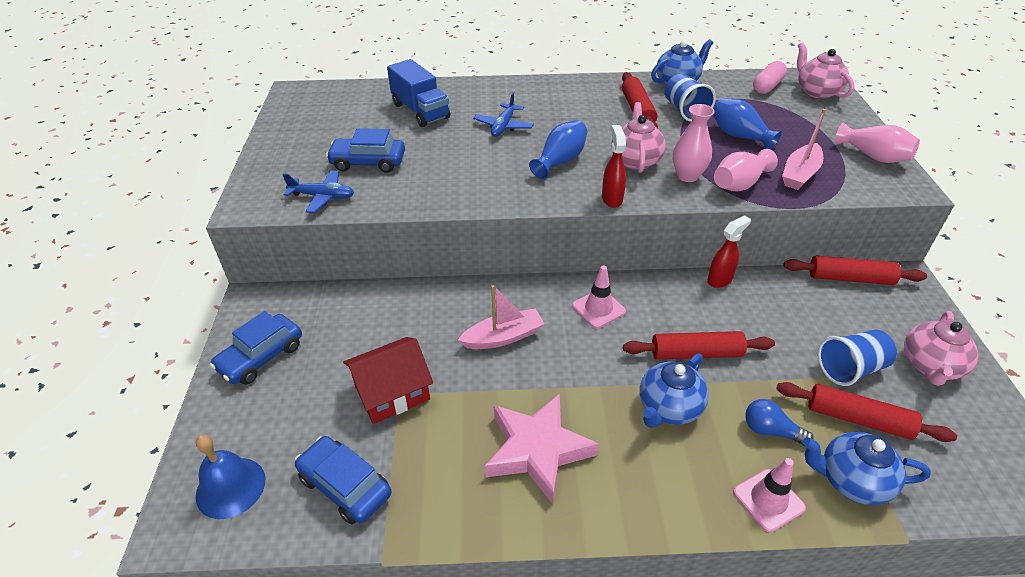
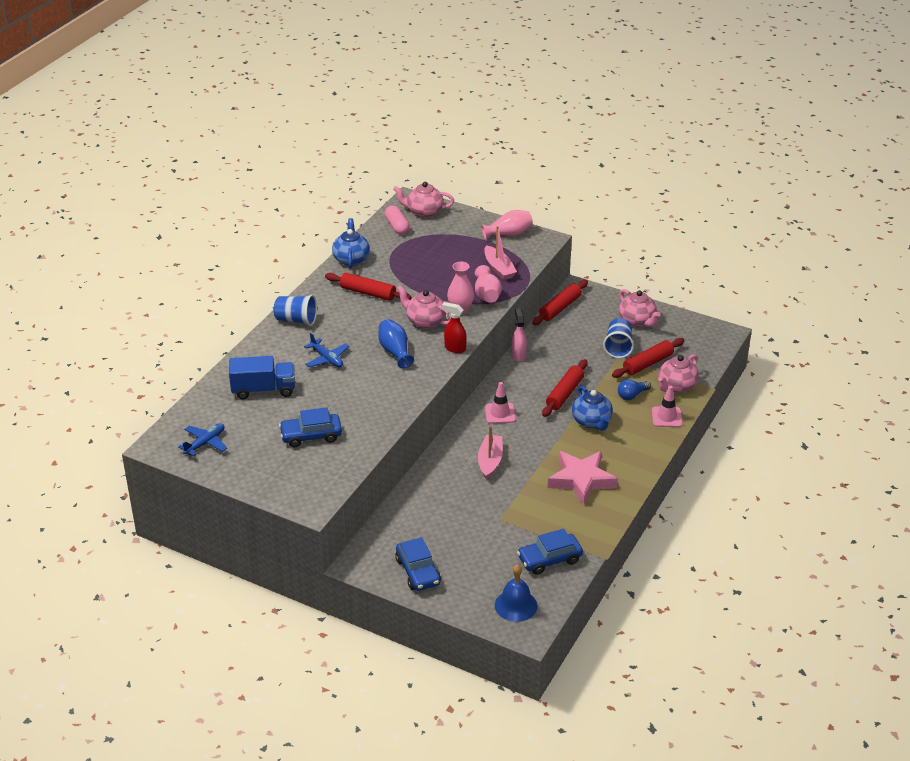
camera: 60 degrees left, 5 degrees down
(322, 197) = (335, 468): blue plane -> blue plane (205, 443)
(368, 162) = (311, 436): blue car -> blue car turned 45 degrees clockwise
(392, 392) = (496, 522): red house -> none
(685, 111) = (390, 274): blue cup -> blue cup (296, 320)
(720, 280) = (518, 355): red spray bottle -> pink spray bottle
(739, 136) = (440, 269): blue vase -> none
(851, 480) = (676, 386): blue teapot -> pink teapot

